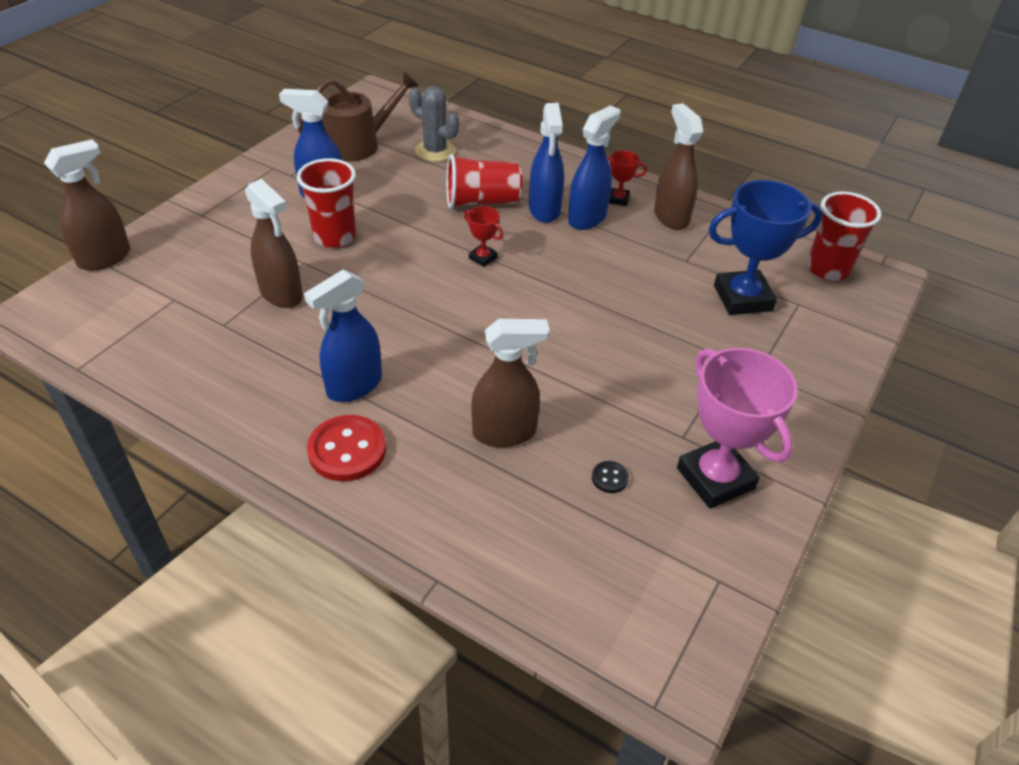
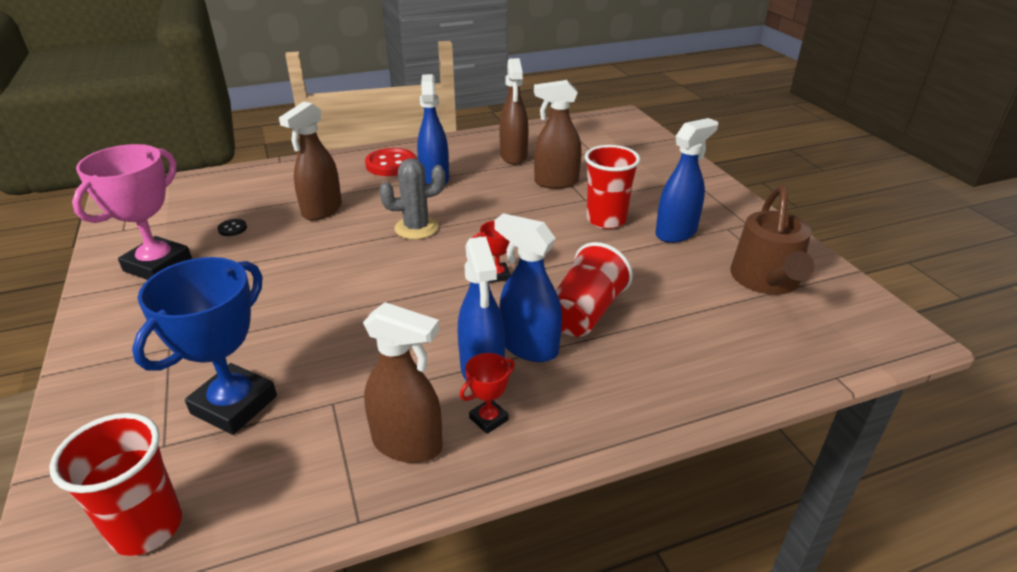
camera: 130 degrees right, 10 degrees down
(105, 258) = (663, 141): brown spray bottle -> brown spray bottle (513, 156)
(435, 151) = (716, 324): grey cactus -> grey cactus (416, 228)
(715, 478) = (158, 265): pink trophy -> pink trophy turned 75 degrees counterclockwise

